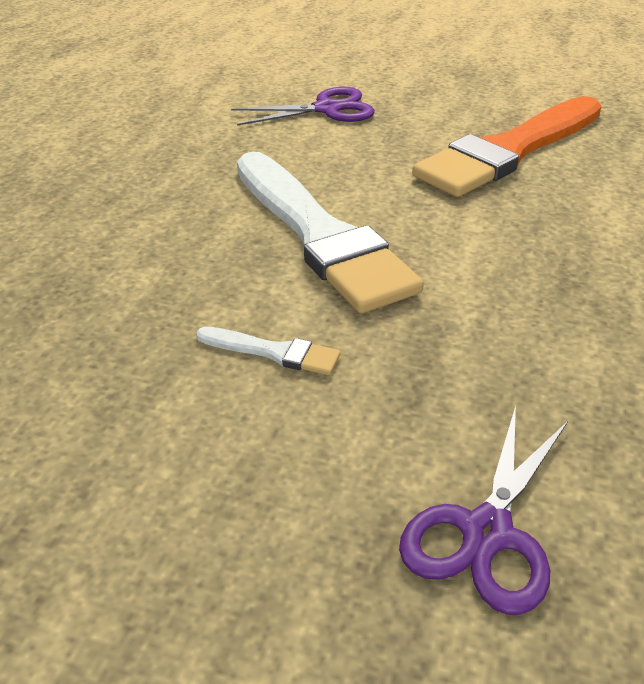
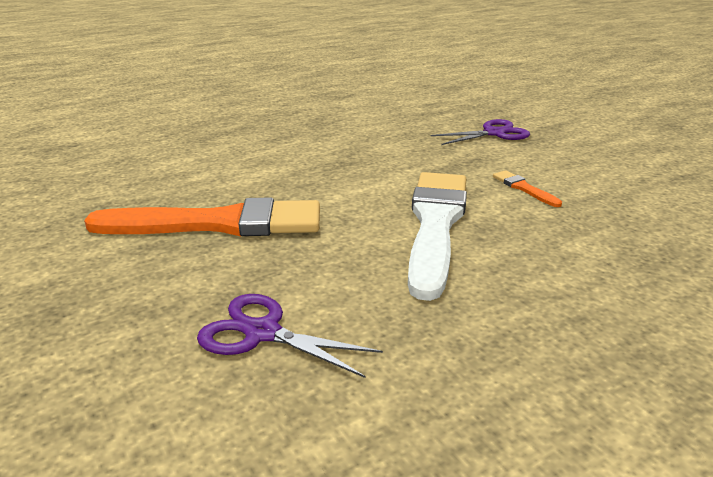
camera: 140 degrees left, 10 degrees down
(274, 352) = (523, 188): white brush -> orange brush

